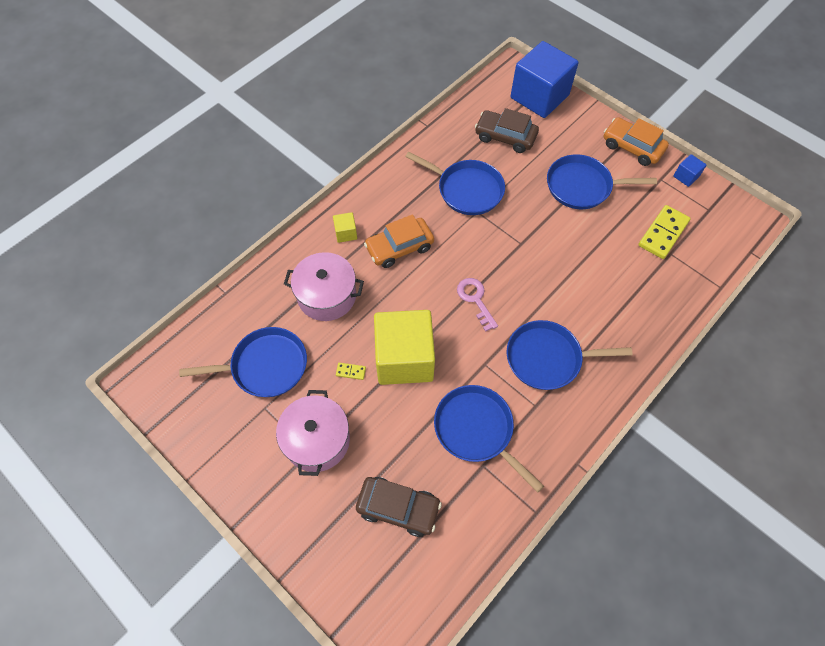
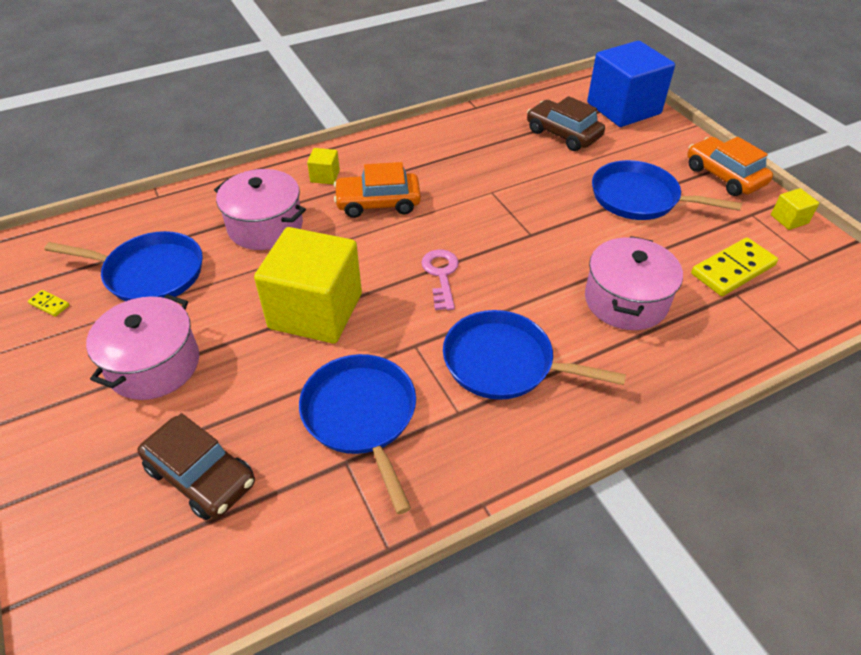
camera: 20 degrees right, 15 degrees down
(351, 371) = (243, 306): yellow domino -> yellow domino (49, 304)
(467, 190) = (490, 170): blue pan -> none
(604, 282) = (625, 300): none -> pink pot
(686, 176) = (789, 219): blue cube -> yellow cube

